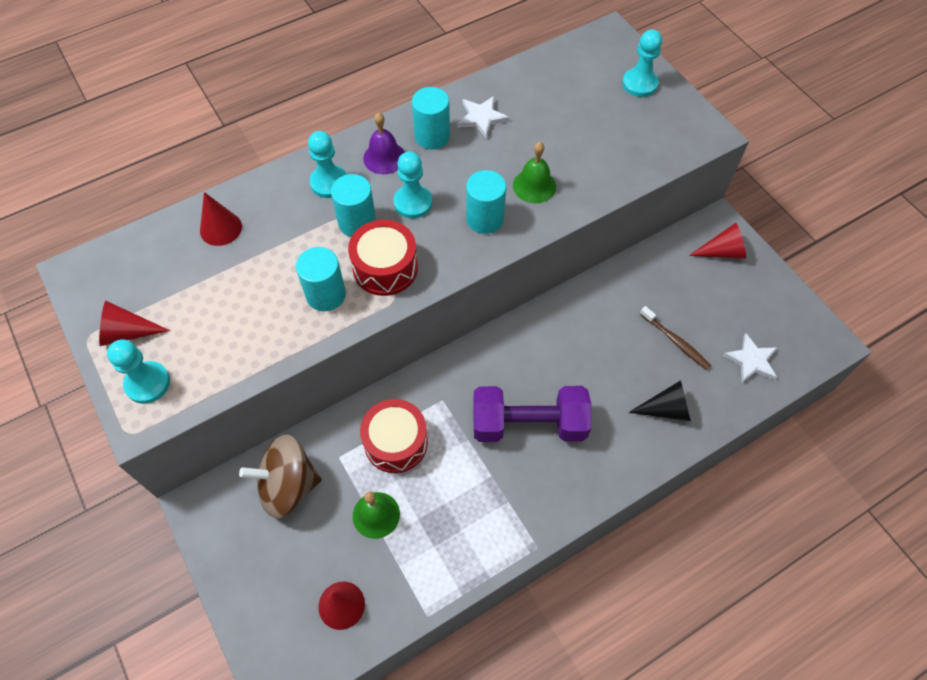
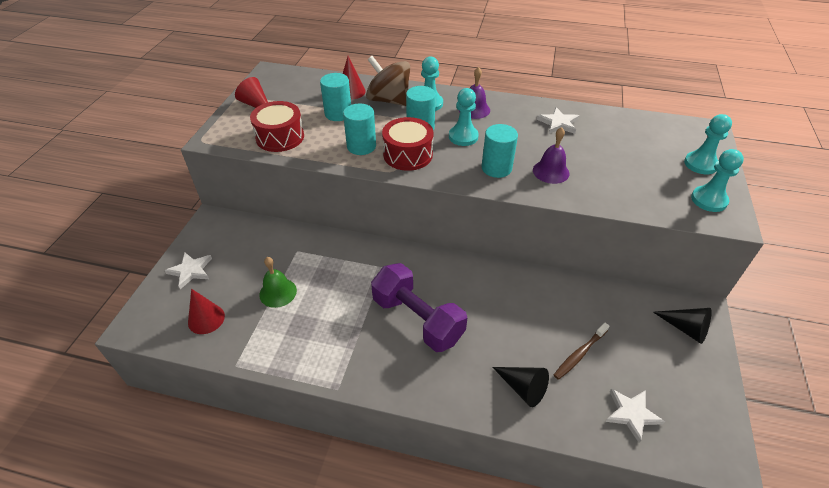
camera: 45 degrees right, 15 degrees down
(147, 383) = (235, 128): turquoise pawn -> turquoise pawn (709, 200)
(256, 577) = (191, 271): none -> white star
(288, 486) = (257, 244): brown spinning top -> brown spinning top (389, 100)
(396, 442) = (332, 267): red drum -> red drum (280, 137)
(432, 136) = (515, 115): turquoise cylinder -> turquoise cylinder (338, 114)
(534, 186) = (551, 171): green bell -> purple bell
(675, 341) = (579, 354): brown toothbrush -> brown toothbrush turned 45 degrees clockwise
(722, 252) = (685, 329): red cone -> black cone

